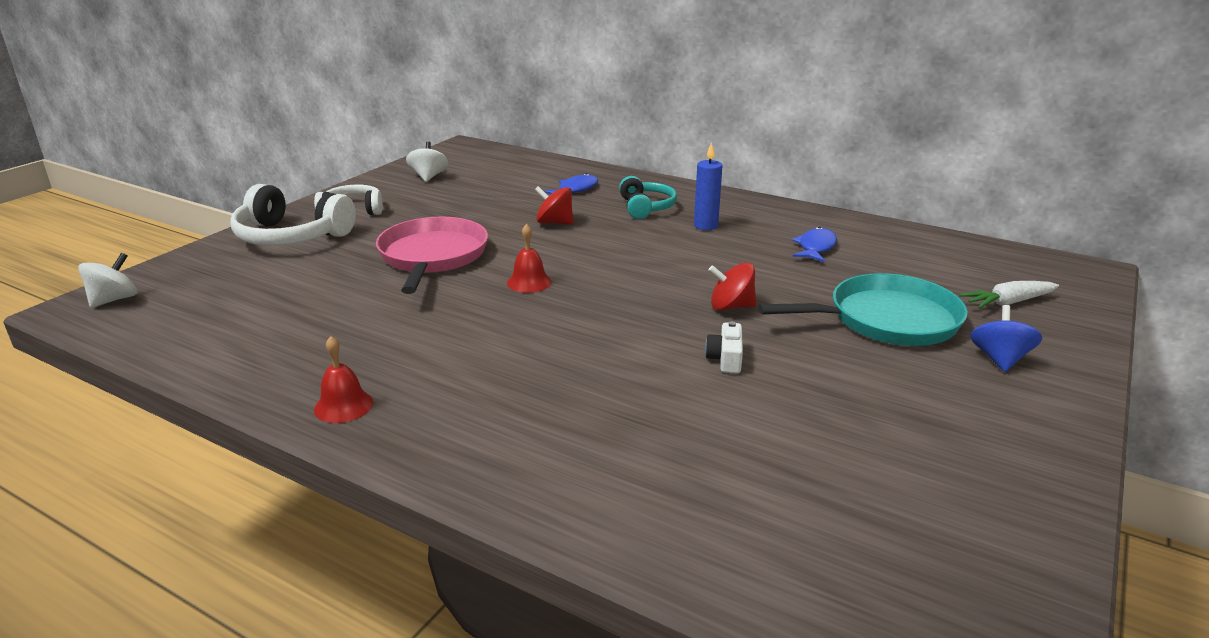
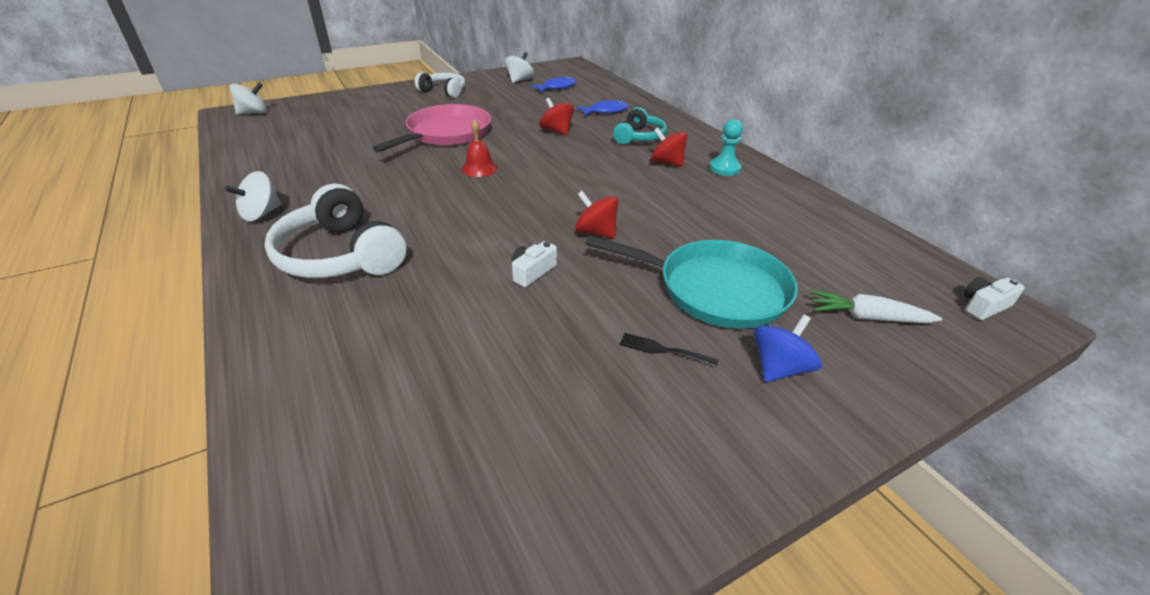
camera: 30 degrees right, 10 degrees up
(291, 237) = (387, 99): white headphones -> white headphones (340, 255)
(343, 406) = (261, 214): red bell -> white spinning top
(705, 226) = (666, 163): blue candle -> red spinning top
(762, 217) = (724, 168): none -> turquoise pawn
(816, 247) = (737, 206): blue fish -> blue fish (557, 87)
(911, 378) = (663, 350): none -> black fork
(1063, 269) = (984, 306): none -> white camera

